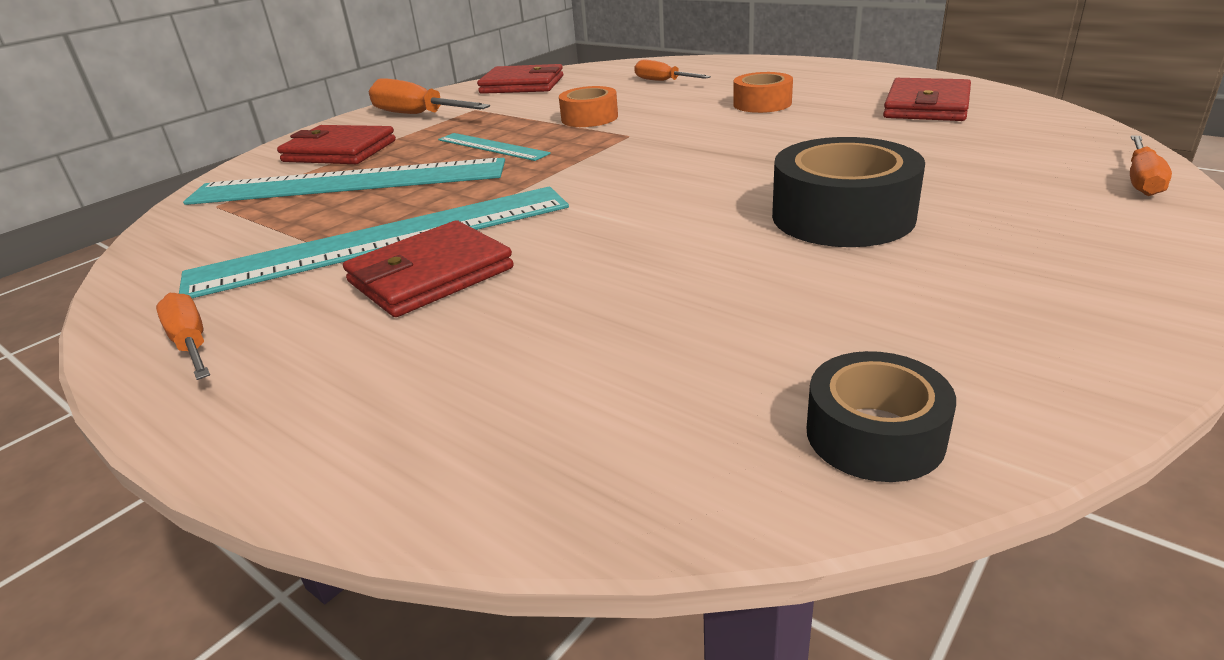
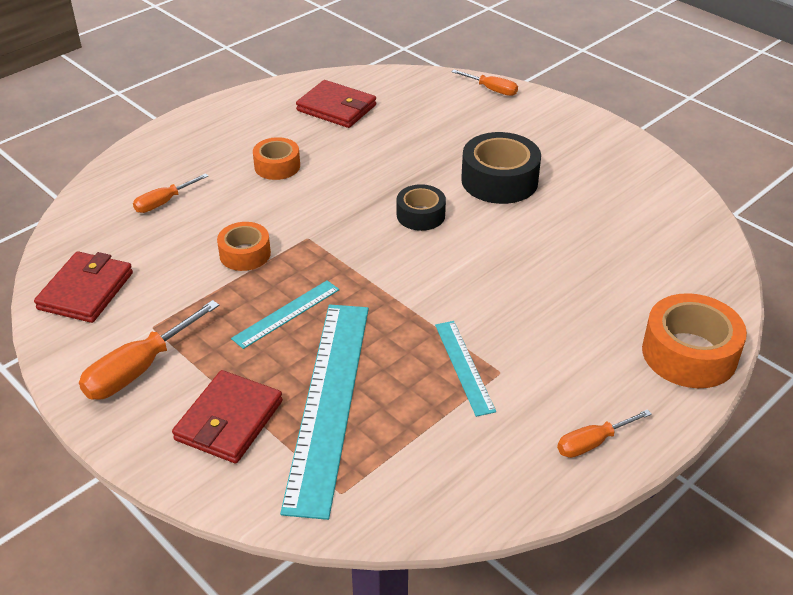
camera: 85 degrees left, 10 degrees up
(364, 441) = (689, 353): none -> orange tape
(384, 239) = (464, 367): turquoise ruler -> turquoise ruler, size x0.48
(430, 275) = (527, 340): red wallet -> none
(874, 435) = (688, 217): black tape -> black tape (420, 215)

